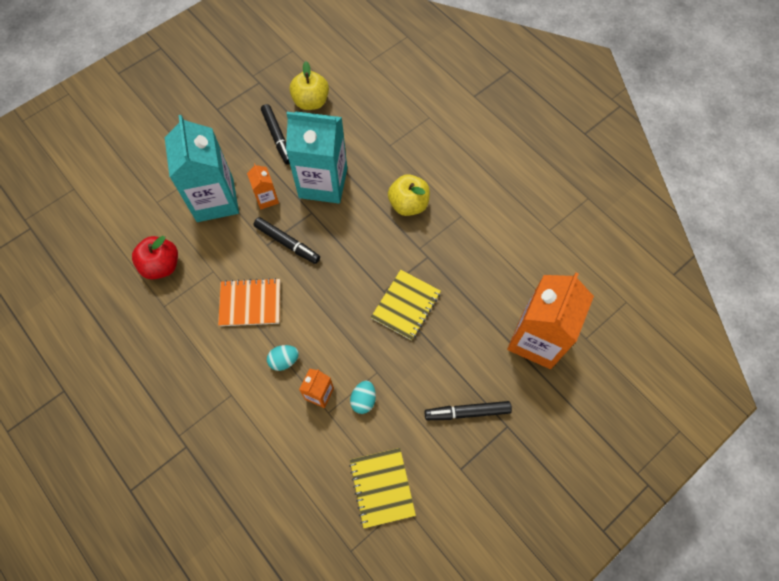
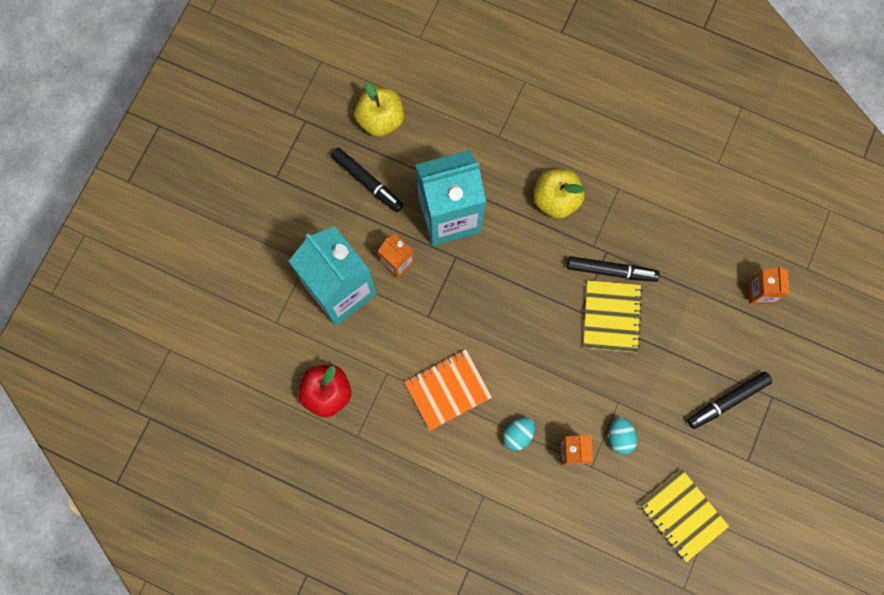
camera: 25 degrees left, 10 degrees up
(287, 243) = (449, 304): black marker -> black marker (611, 271)
(536, 339) = (760, 292): orange carton -> orange carton, size x0.46

